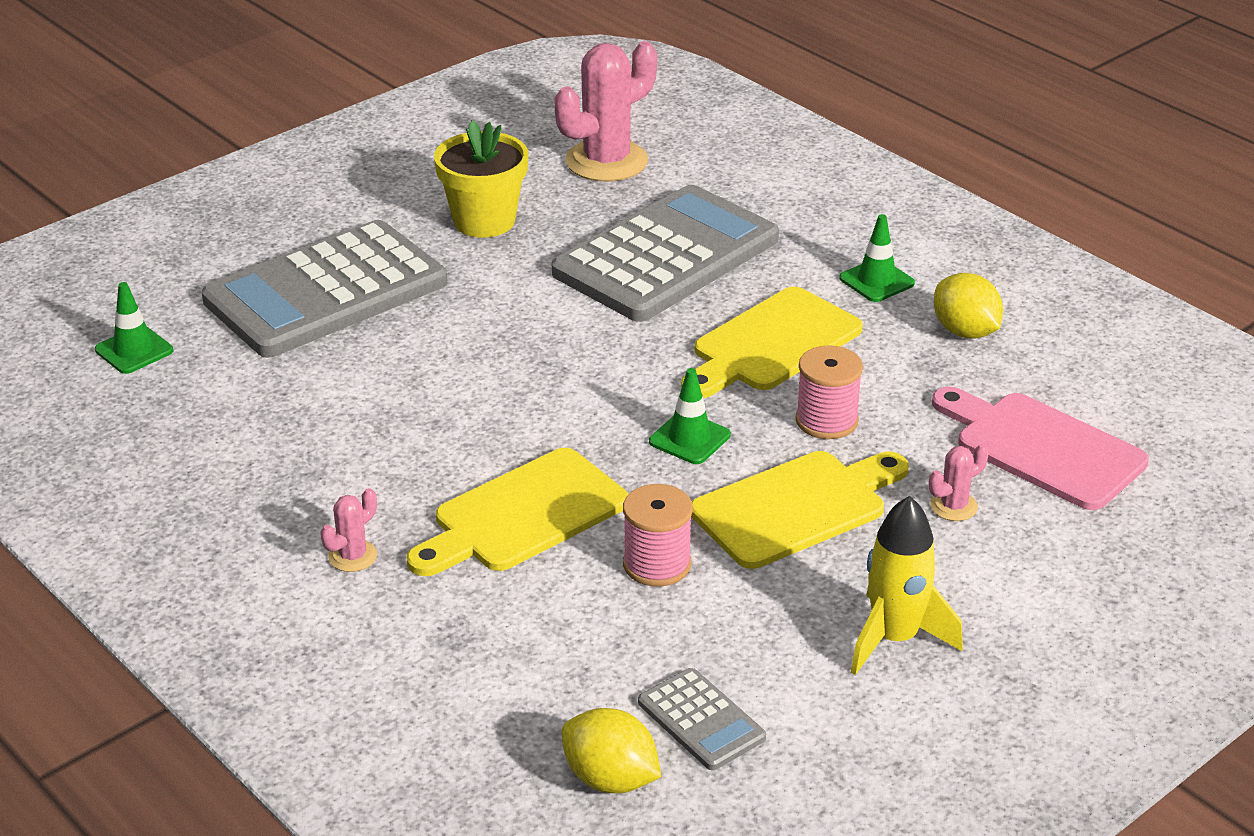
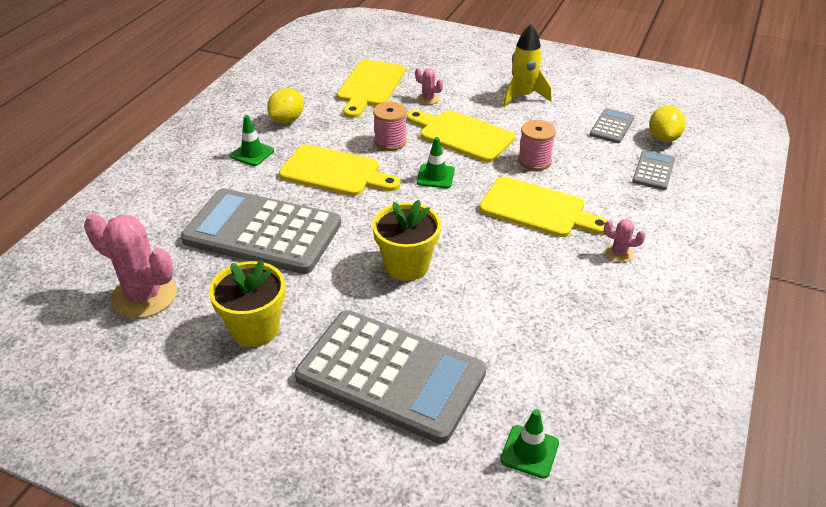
camera: 115 degrees left, 5 degrees up
(499, 352) = (407, 265): none -> yellow flower pot
(518, 705) = (653, 171): none -> grey calculator
(1042, 448) = (370, 86): pink cutting board -> yellow cutting board

